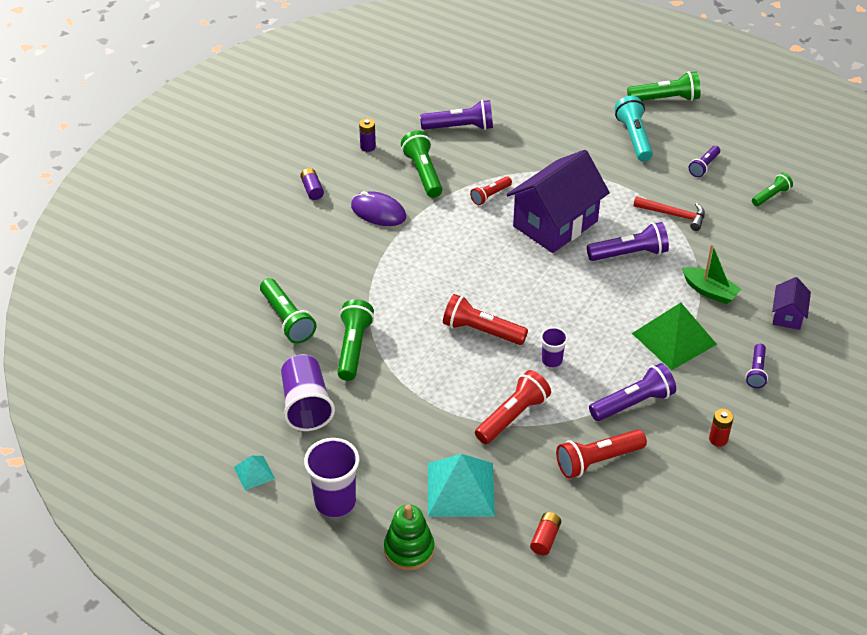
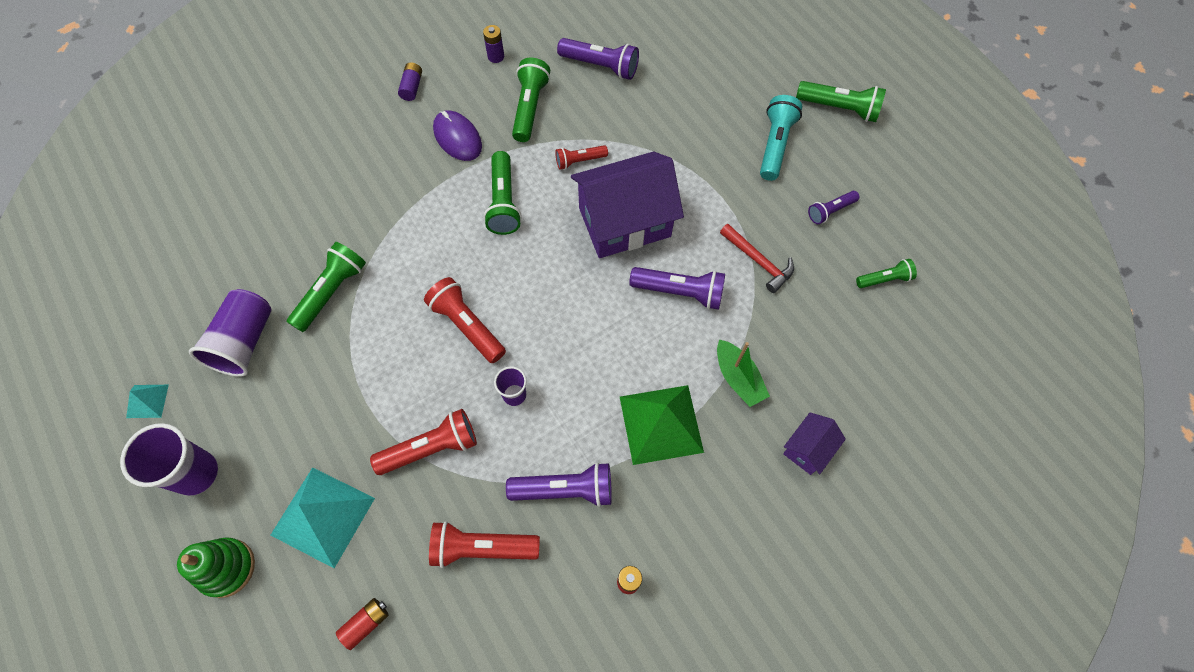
camera: 25 degrees right, 20 degrees up
(287, 319) = (292, 231): green flashlight -> green flashlight (503, 202)
(756, 371) = (726, 509): purple flashlight -> none

